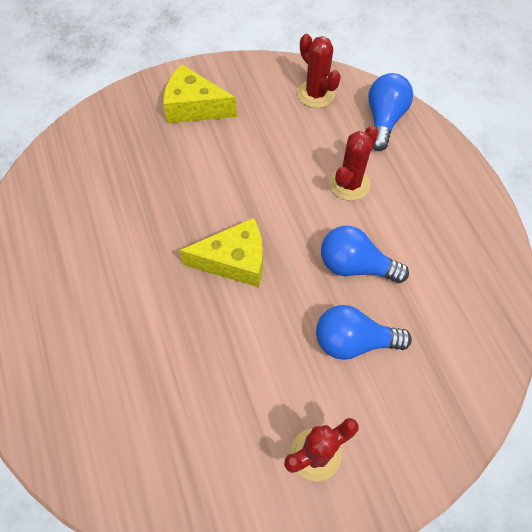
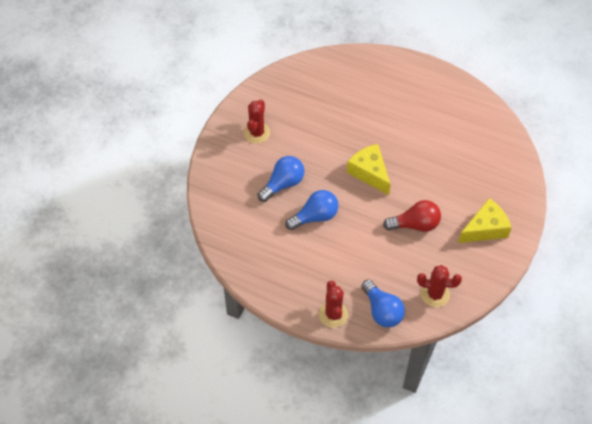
camera: 135 degrees right, 5 degrees down
(234, 261) = (369, 173): yellow cheese -> yellow cheese turned 105 degrees clockwise
(255, 166) = (415, 224): none -> red light bulb
(349, 184) = (360, 255): red cactus -> red cactus (333, 314)

